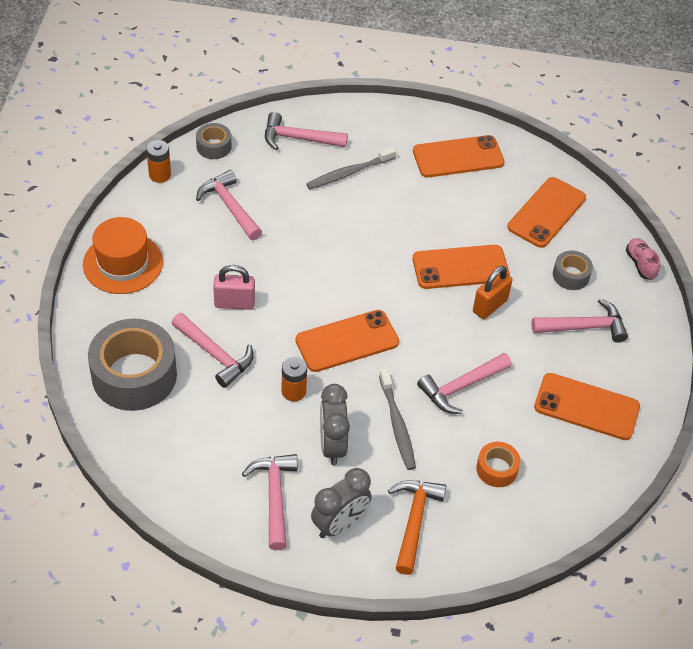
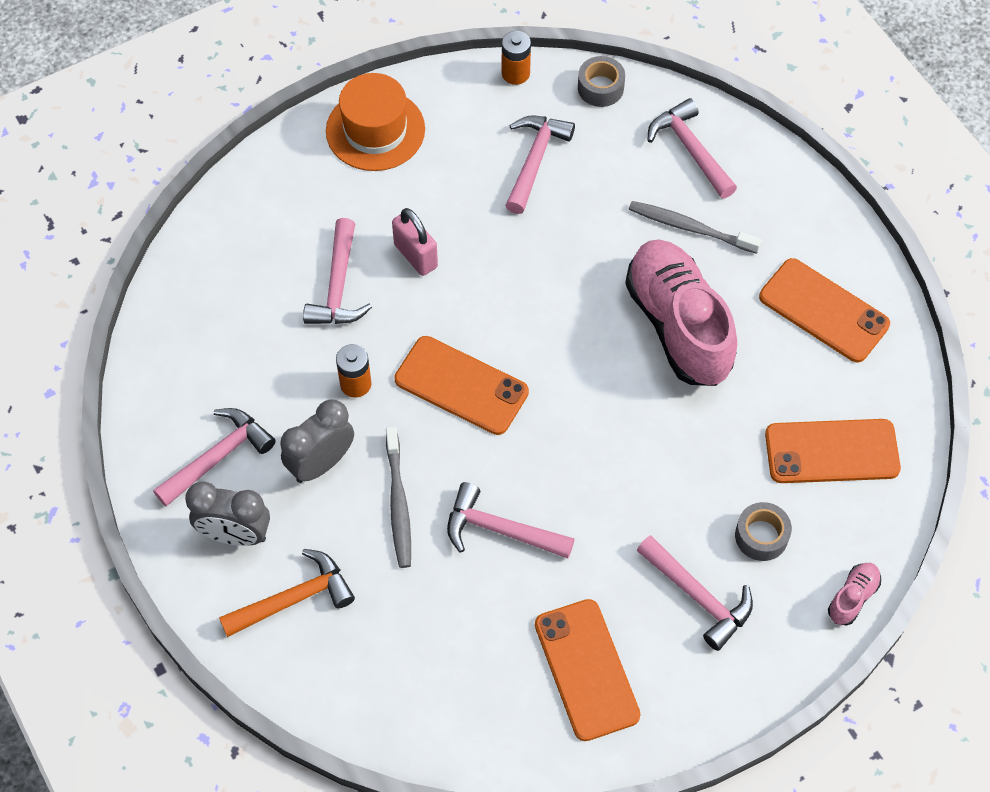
camera: 55 degrees right, 10 degrees up
(134, 375) = (253, 240): grey tape -> none
(397, 424) = (398, 503): grey toothbrush -> grey toothbrush turned 45 degrees counterclockwise
(406, 220) = (678, 325): none -> pink shoe
(460, 267) = (663, 421): orange phone -> none
(490, 306) = (637, 484): orange padlock -> none
(497, 469) = (424, 633): orange tape -> none

